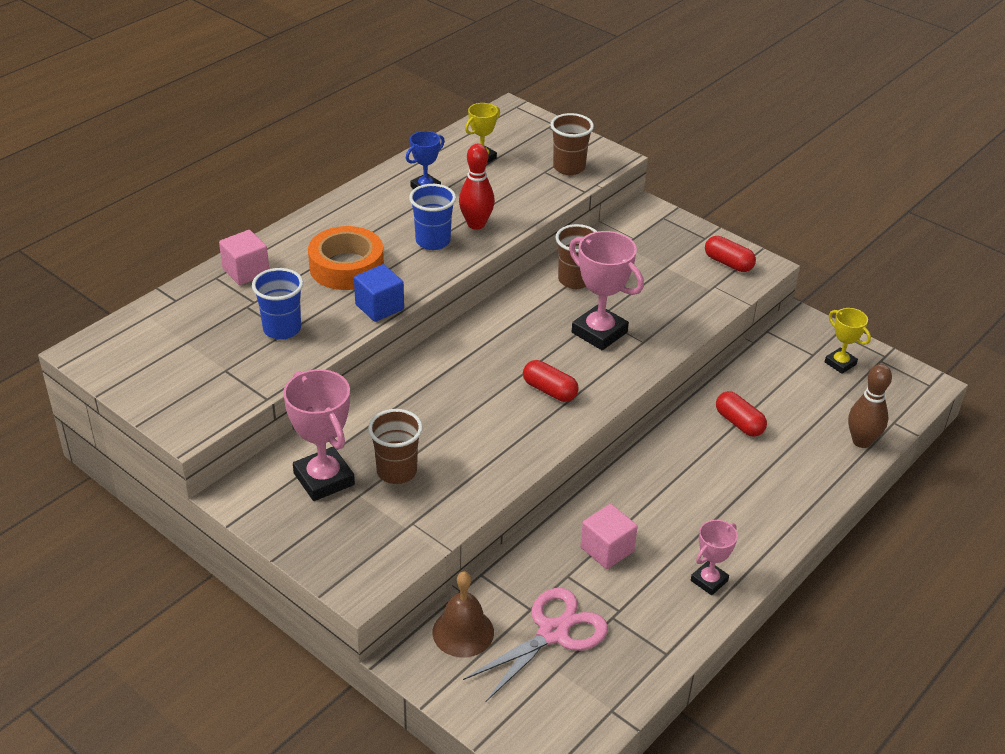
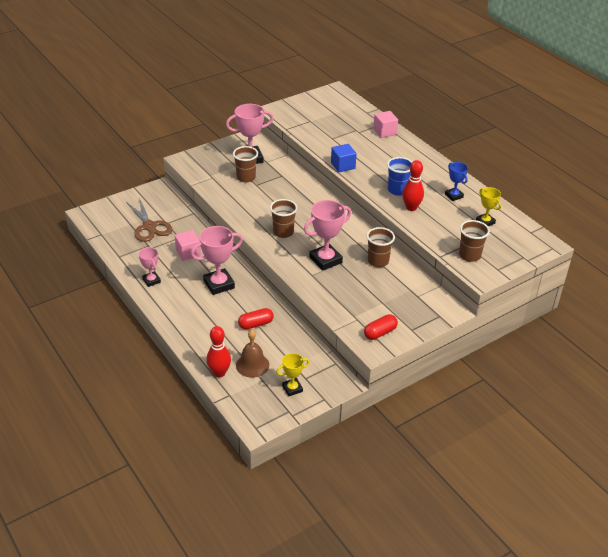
camera: 105 degrees right, 0 degrees up
(282, 329) = (334, 137): blue cup -> none
(346, 267) = (380, 160): orange tape -> none
(463, 632) = (164, 203): brown bell -> brown bell (252, 365)
(549, 390) = (283, 232): red capsule -> brown cup
(553, 633) = (149, 226): pink scissors -> brown scissors
(671, 486) = (219, 284): none -> pink trophy
(861, 441) = (219, 373): brown bowling pin -> red bowling pin

